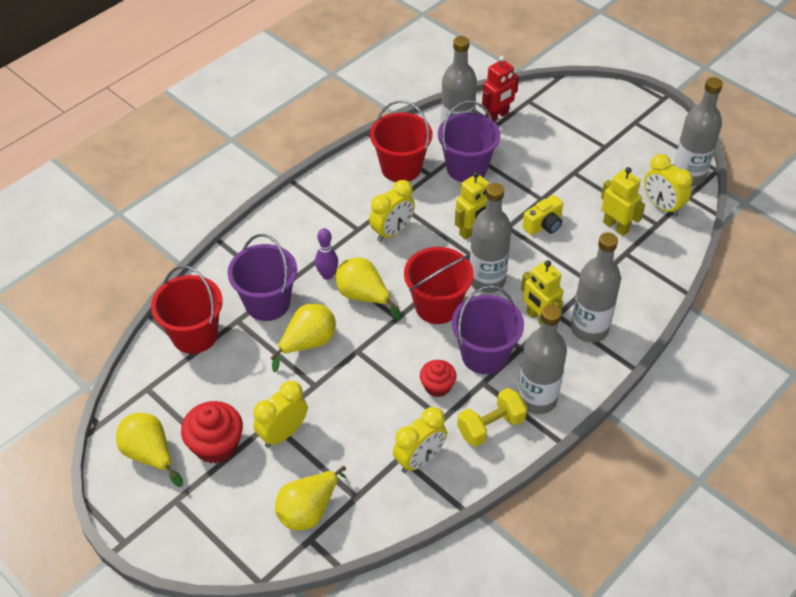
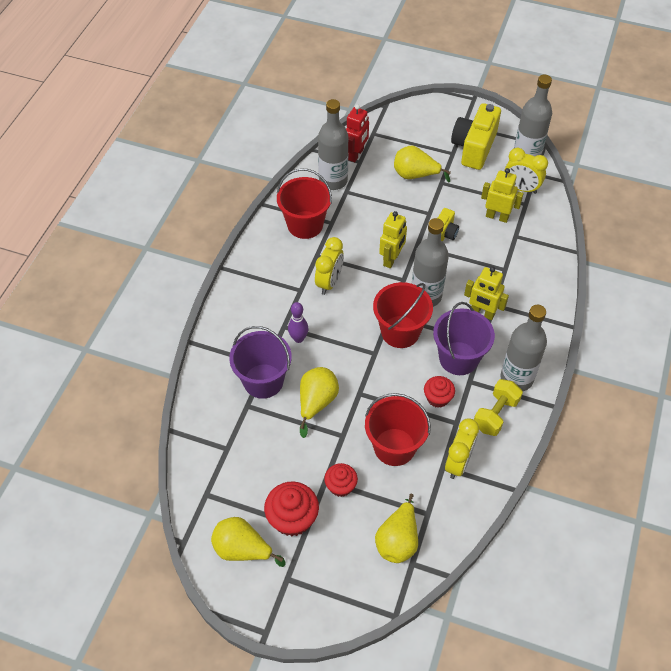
camera: 25 degrees left, 5 degrees up
(194, 335) = (218, 432): red bucket -> red bucket (394, 447)
(283, 433) = (340, 486): yellow clock -> red cupcake
(364, 296) = (338, 345): yellow pear -> yellow pear (415, 175)
(467, 168) = (357, 207): purple bucket -> none
(589, 329) = (523, 307): grey bottle -> none
(632, 148) = (474, 147): none -> yellow camera

